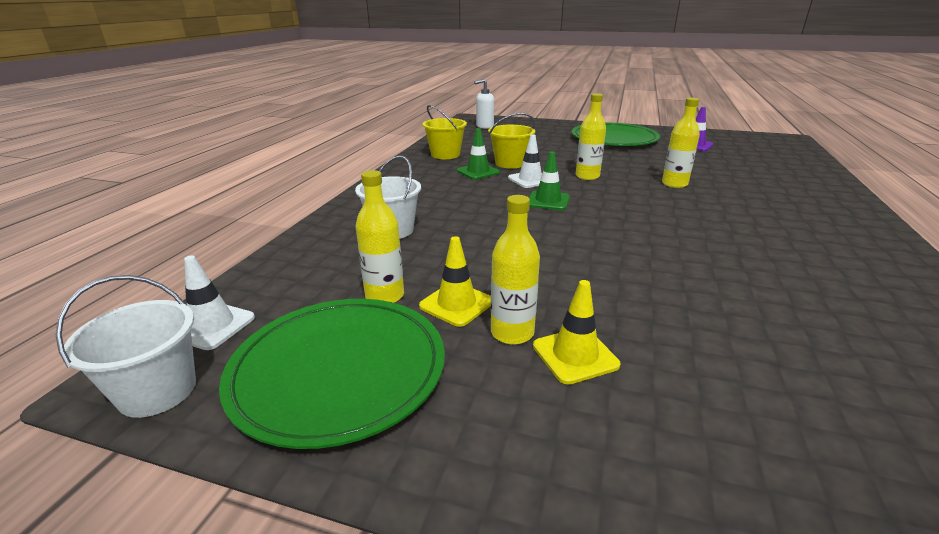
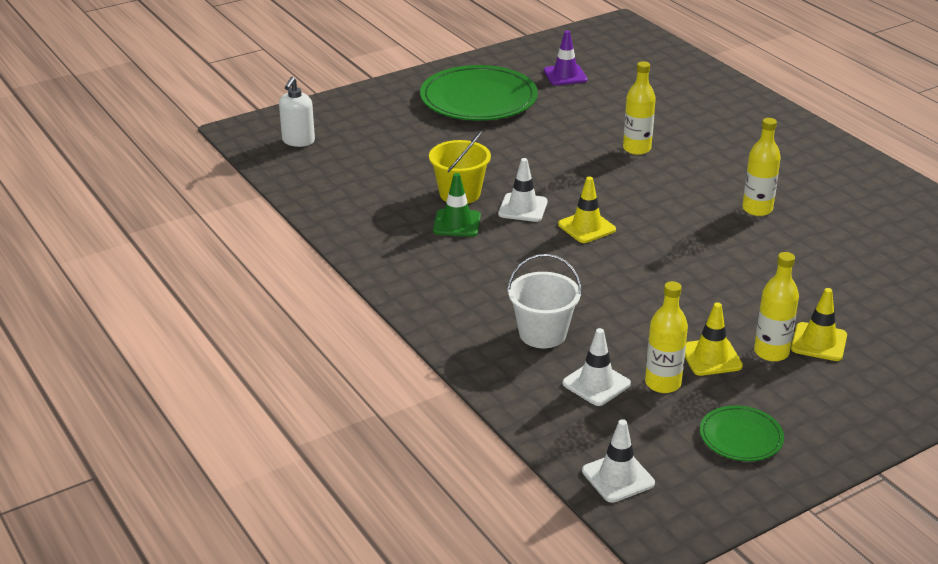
camera: 50 degrees left, 5 degrees up
(157, 391) = (687, 518): white bucket -> none
(339, 370) = (741, 437): green plate -> green plate, size x0.50
(350, 269) = (596, 384): none -> white traffic cone
(445, 155) = (368, 216): yellow bucket -> none
(548, 201) = (586, 227): green traffic cone -> yellow traffic cone
(587, 176) = (558, 176): yellow bottle -> yellow bottle (757, 209)

